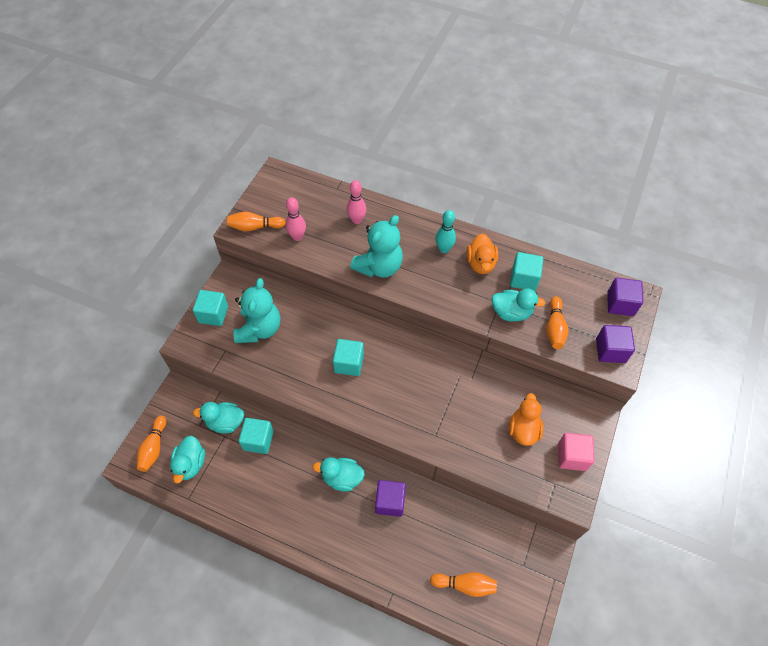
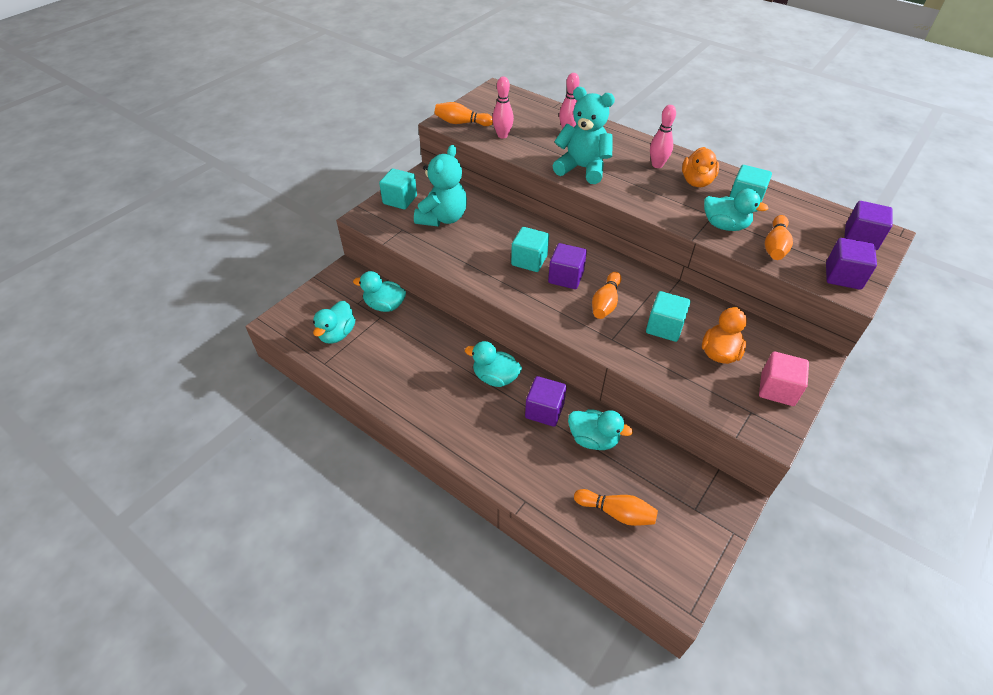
camera: 15 degrees right, 10 degrees down
(154, 448) = (305, 313): orange bowling pin -> orange bowling pin (605, 303)
(258, 440) = (414, 327): turquoise cube -> turquoise cube (664, 327)
(379, 267) = (582, 168): turquoise teddy bear -> turquoise teddy bear turned 120 degrees counterclockwise
(384, 376) = (566, 277): none -> purple cube
(435, 520) = (593, 439): none -> turquoise duck
(444, 249) = (657, 165): turquoise bowling pin -> pink bowling pin

